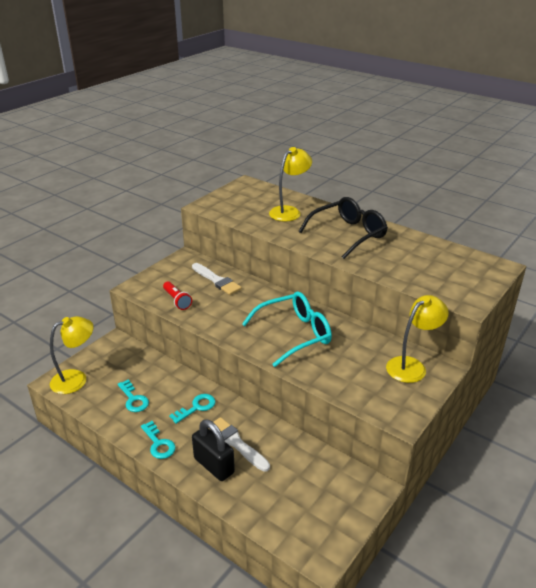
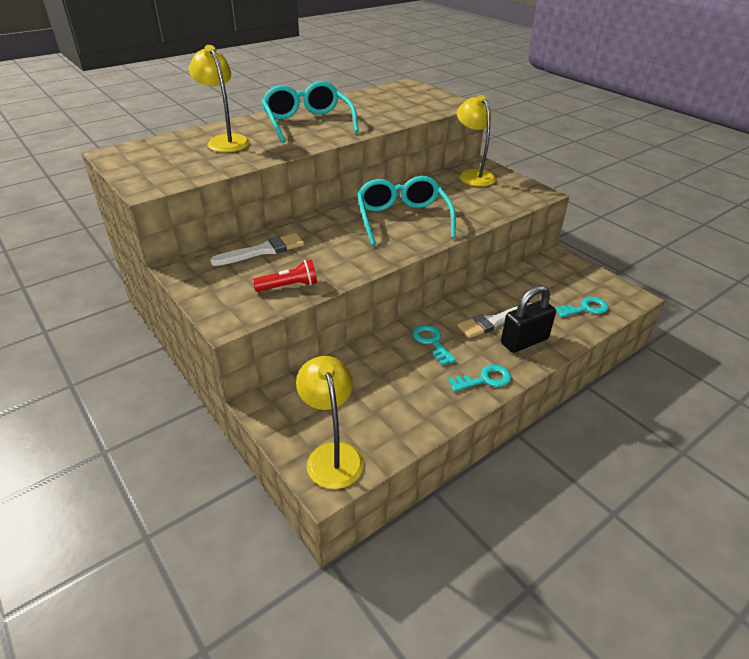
camera: 75 degrees left, 5 degrees up
(133, 399) = (399, 395): turquoise key -> turquoise key (585, 308)
(348, 234) = (308, 123): black glasses -> turquoise glasses

